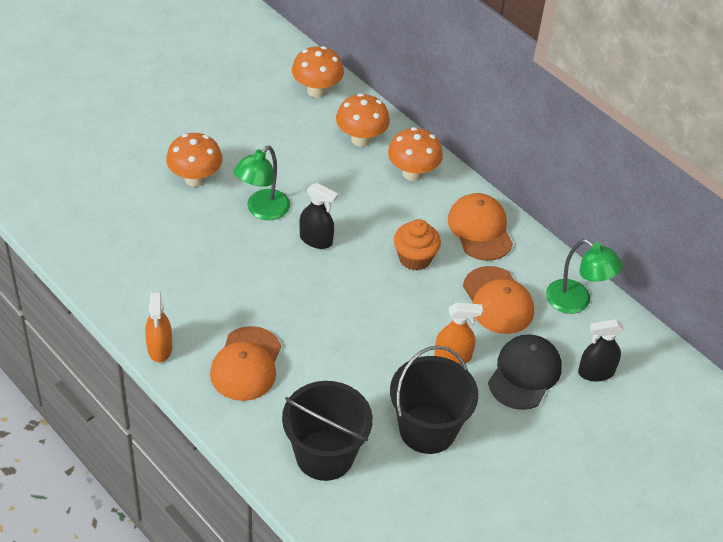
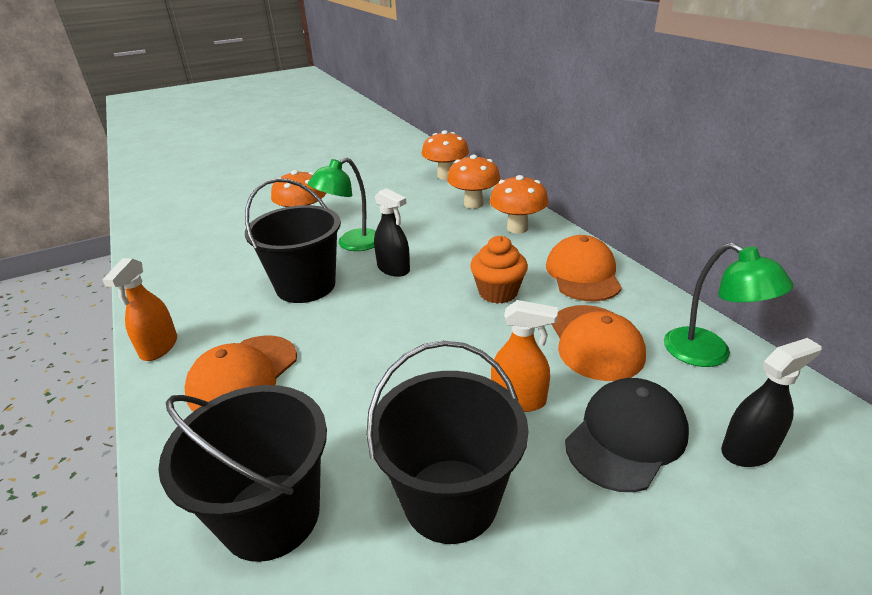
camera: 20 degrees right, 15 degrees down
(246, 269) = (306, 286): none -> black bucket
(595, 372) = (748, 450): black spray bottle -> black spray bottle turned 150 degrees clockwise

